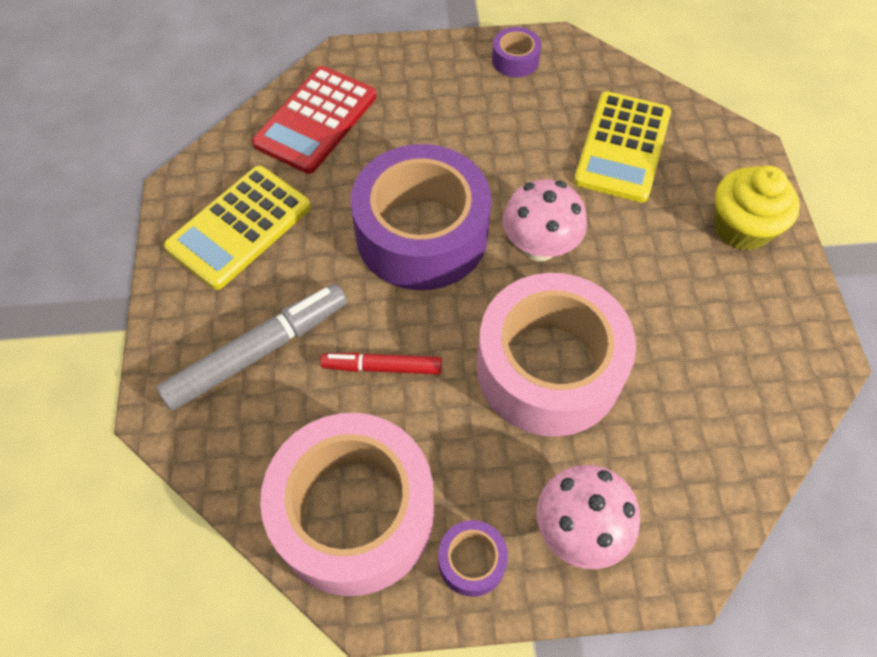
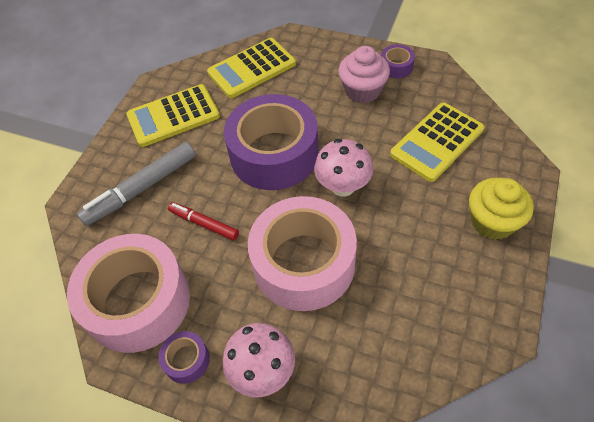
camera: 30 degrees right, 5 degrees down
(258, 351) = (141, 189): grey marker -> grey marker turned 150 degrees clockwise
(316, 120) = (252, 68): red calculator -> yellow calculator
(490, 107) = (362, 91): none -> pink cupcake

